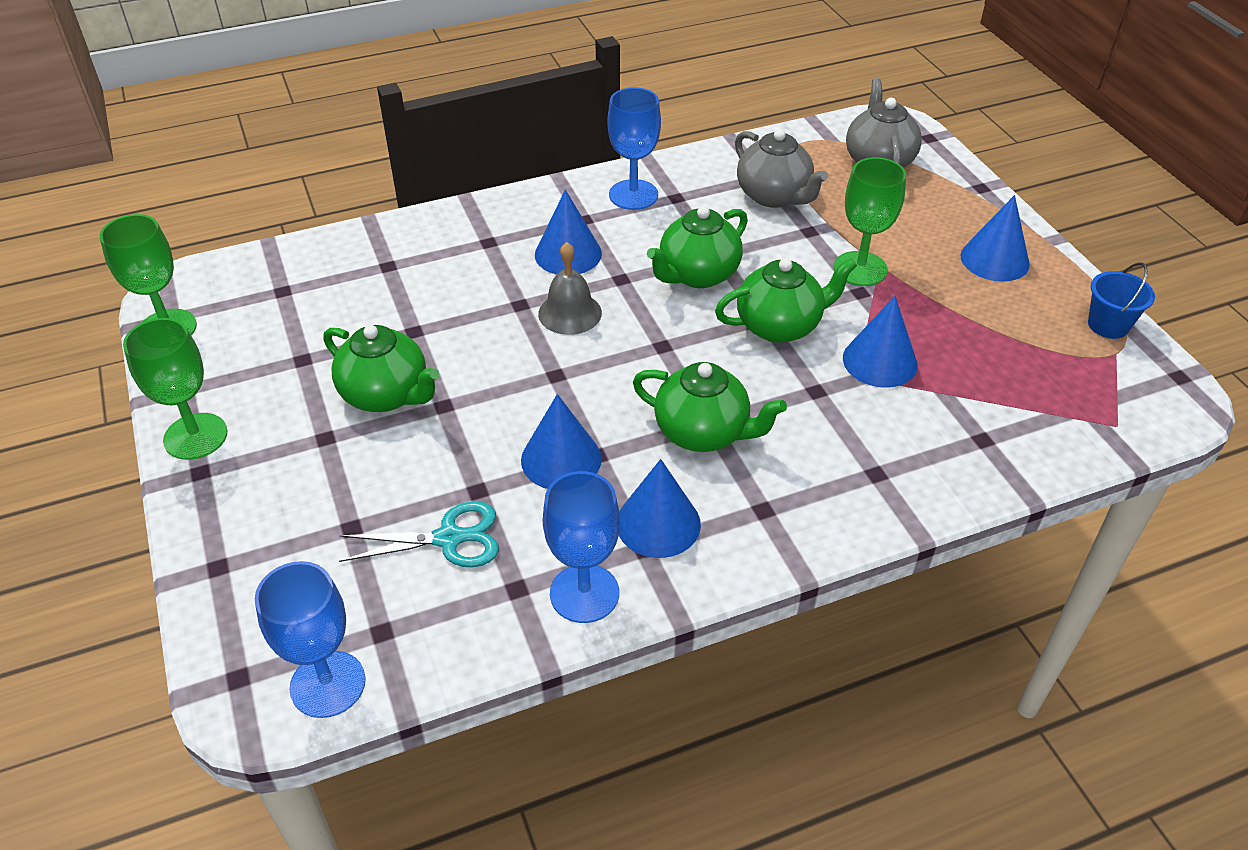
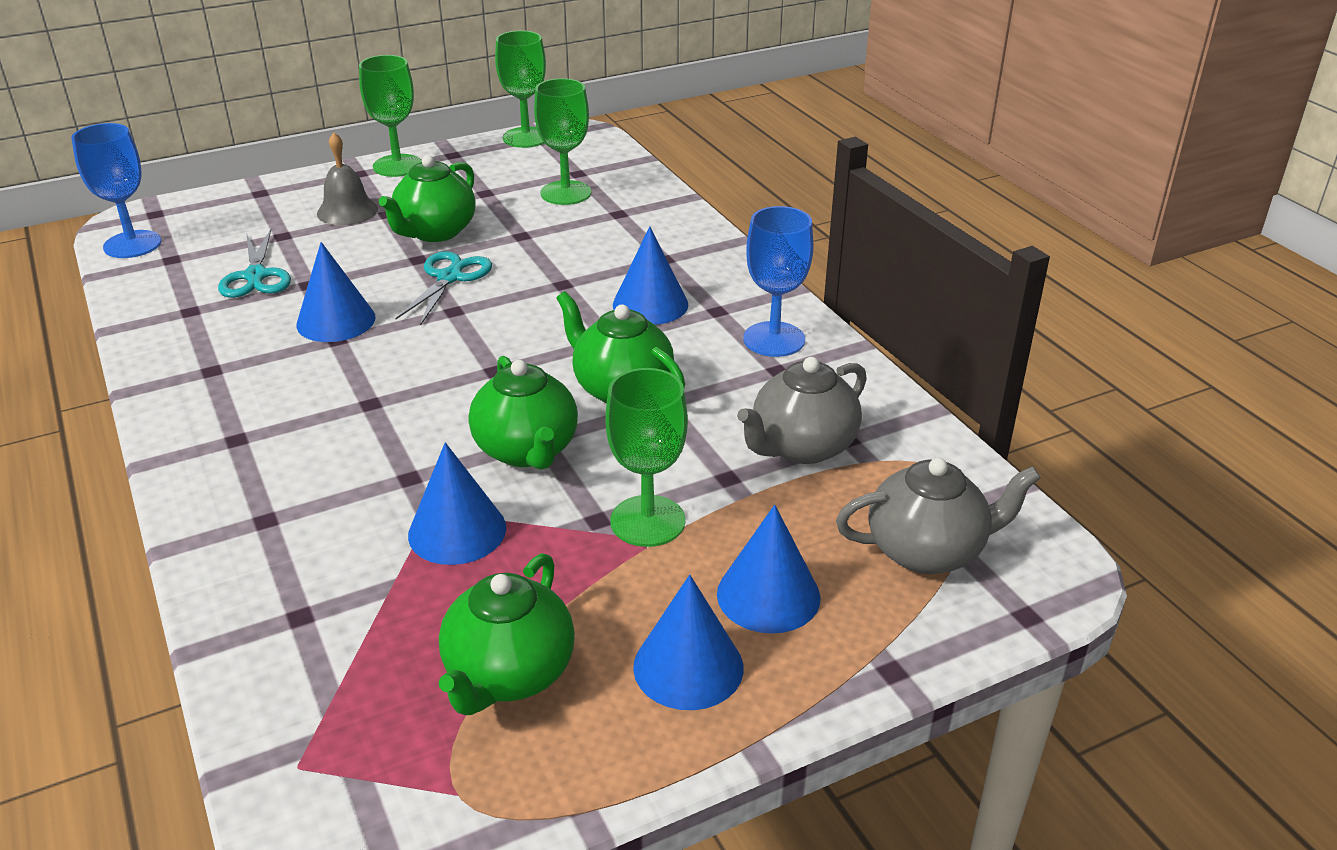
camera: 85 degrees right, 10 degrees down
(328, 299) = (566, 193): none -> green goblet
(490, 380) = (449, 278): none -> turquoise scissors
(570, 313) = (549, 312): grey bell -> grey bell (347, 211)
(584, 593) = (171, 342): blue goblet -> none
(658, 523) = (238, 376): blue cone -> blue cone (768, 595)
(703, 432) = (355, 399): green teapot -> green teapot (509, 675)
(1108, 325) = (527, 794): blue bucket -> none

